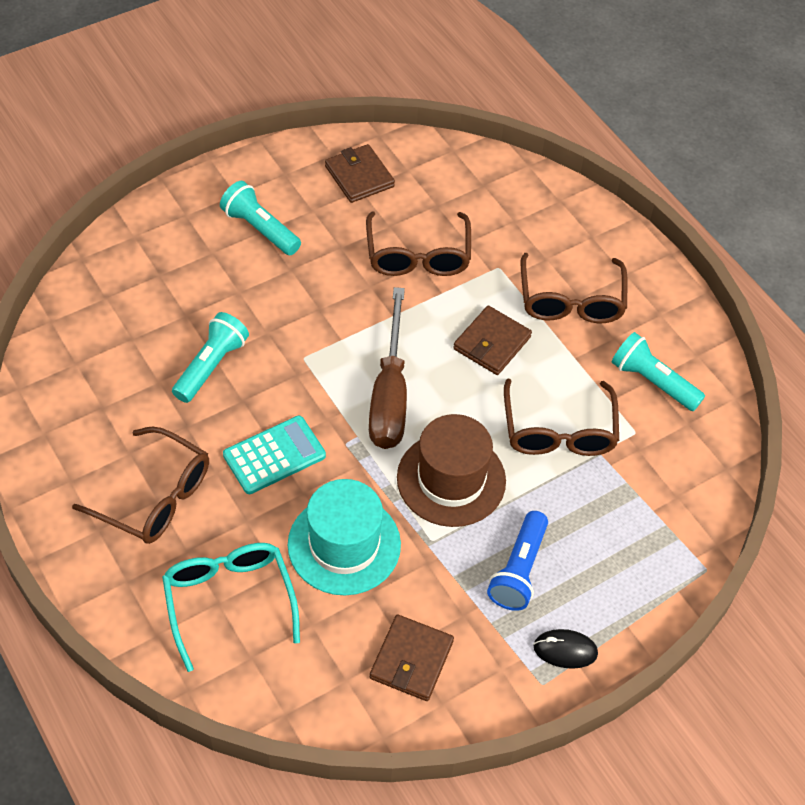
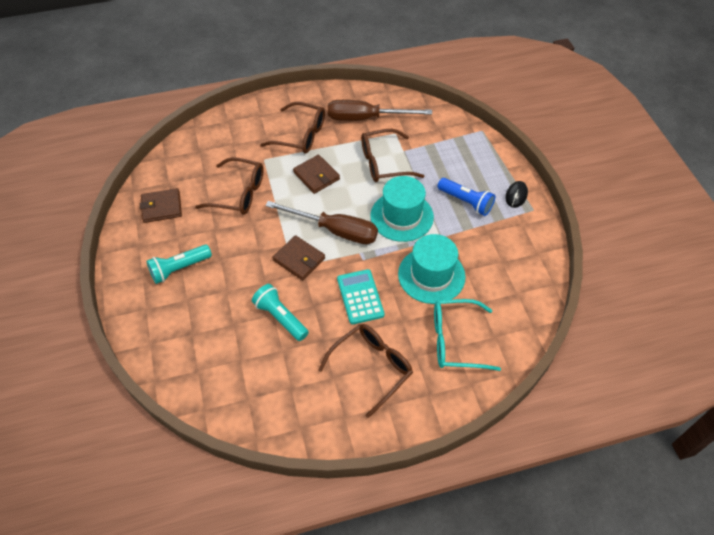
camera: 70 degrees left, 0 degrees up
(411, 660) = (510, 261): brown wallet -> brown wallet (299, 259)
(451, 479) = (402, 216): brown hat -> turquoise hat
(558, 430) = (384, 163): brown glasses -> brown glasses turned 150 degrees clockwise
(652, 381) = (366, 118): turquoise flashlight -> brown screwdriver

